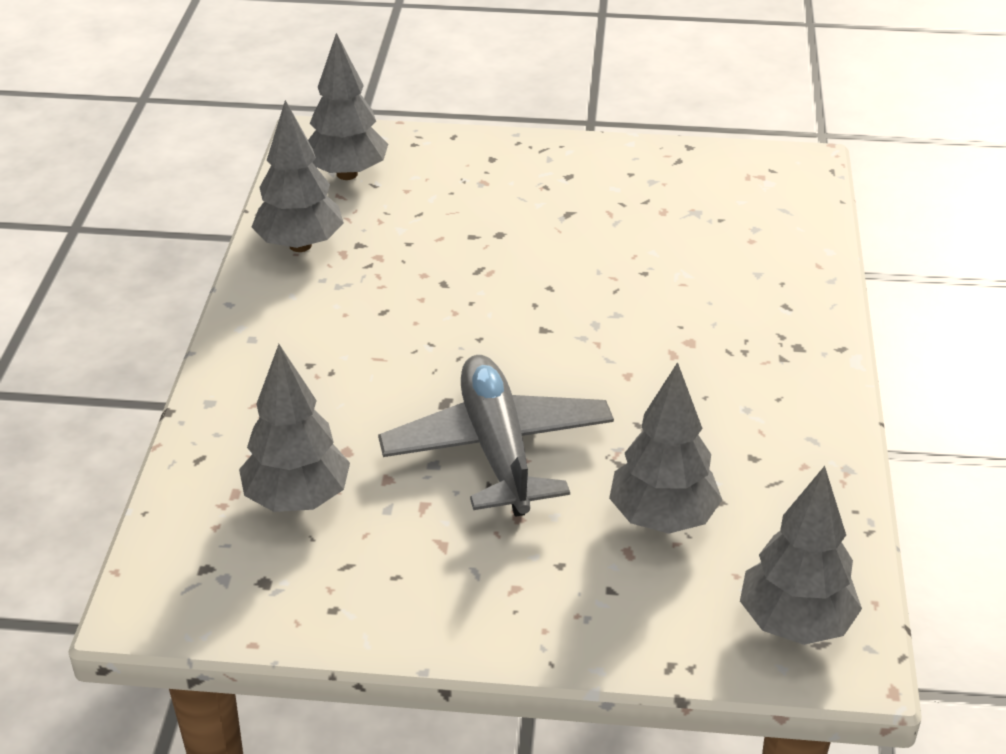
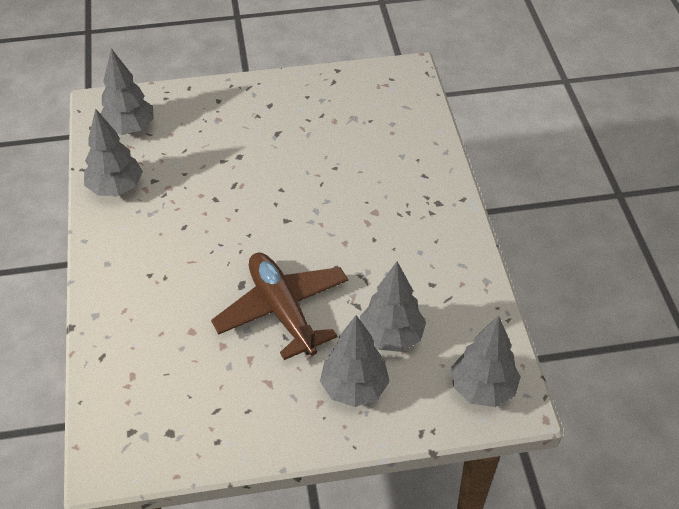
camera: 15 degrees left, 10 degrees up
(297, 499) = (172, 371): grey tree -> grey tree (354, 388)
(497, 449) = (282, 311): grey plane -> brown plane

